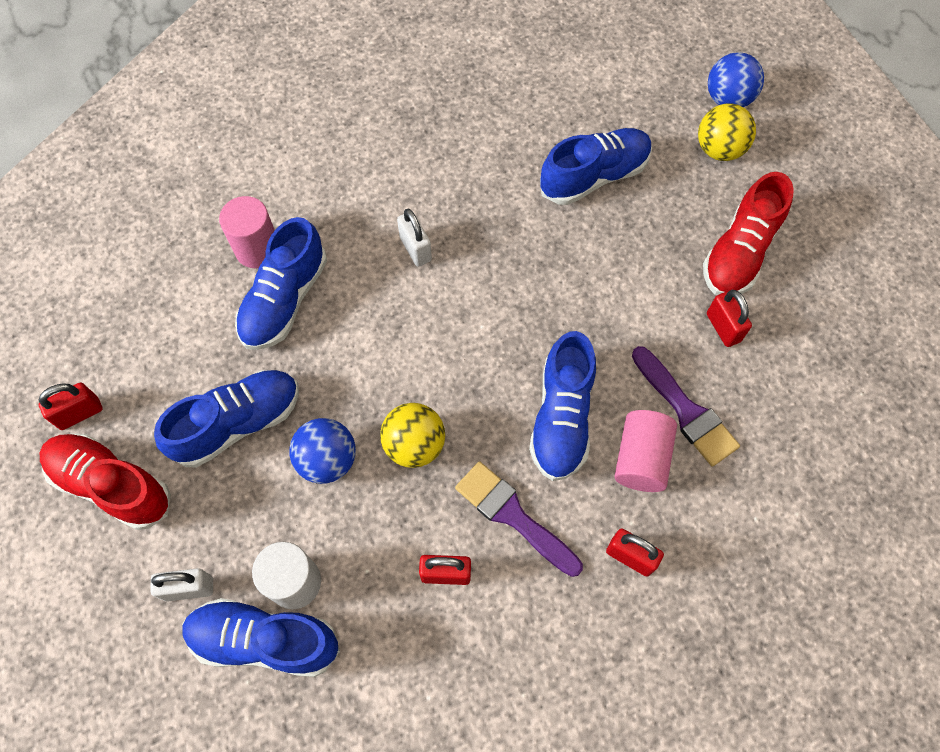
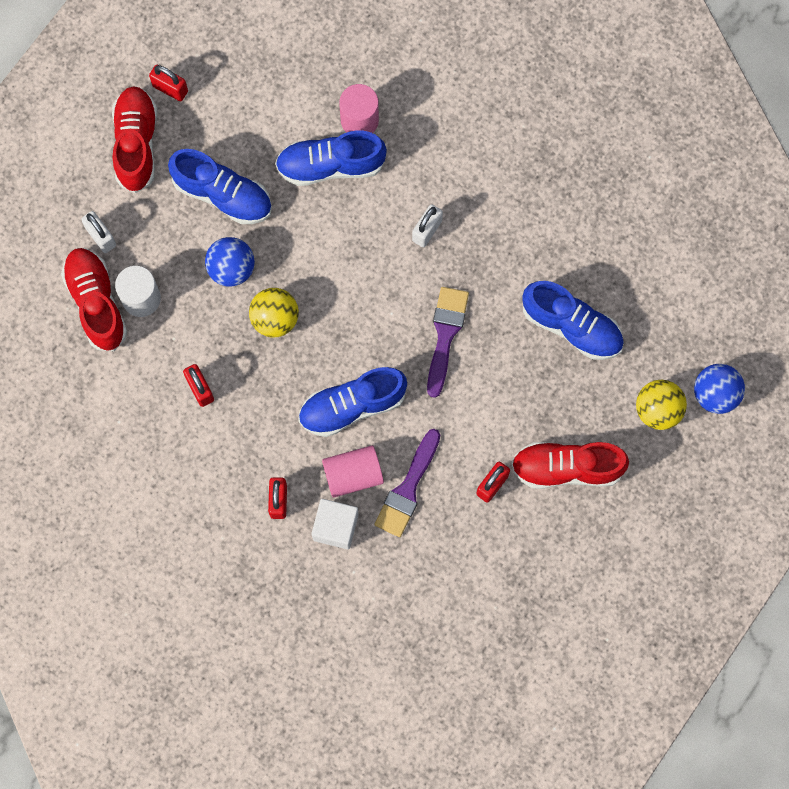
camera: 60 degrees right, 10 degrees up
(264, 640) = (96, 303): blue shoe -> red shoe
(513, 515) = (263, 410): purple brush -> purple brush (445, 334)
(693, 509) = (335, 527): none -> white cube

